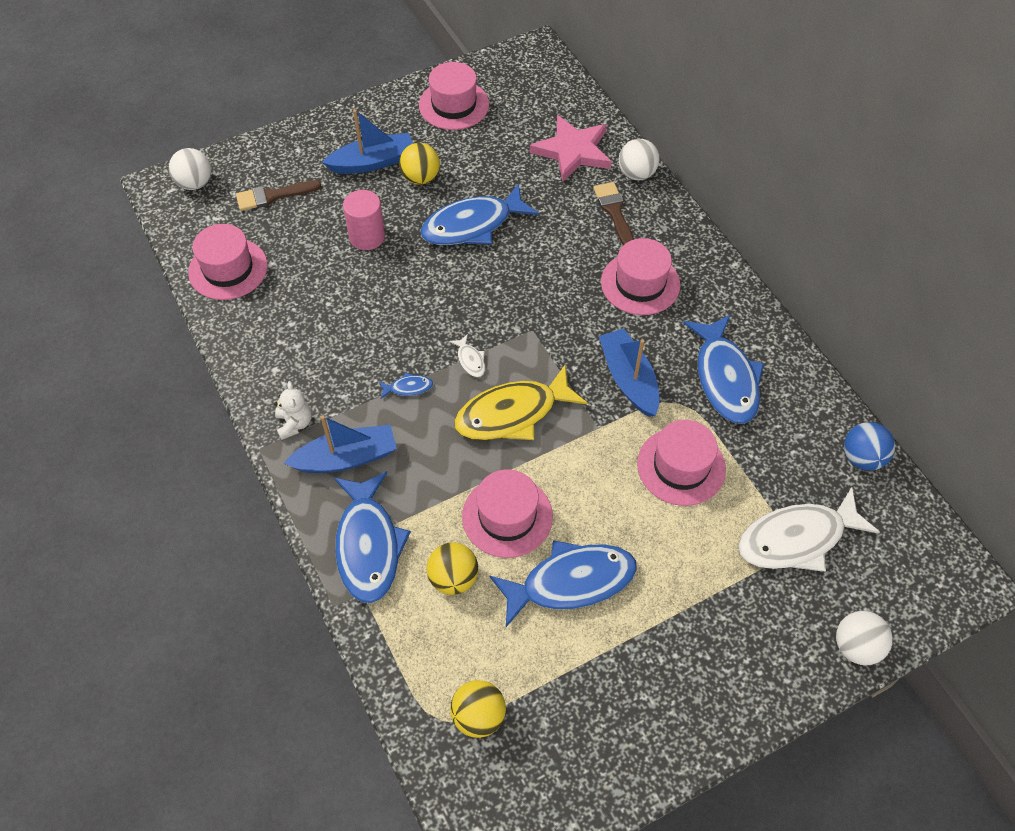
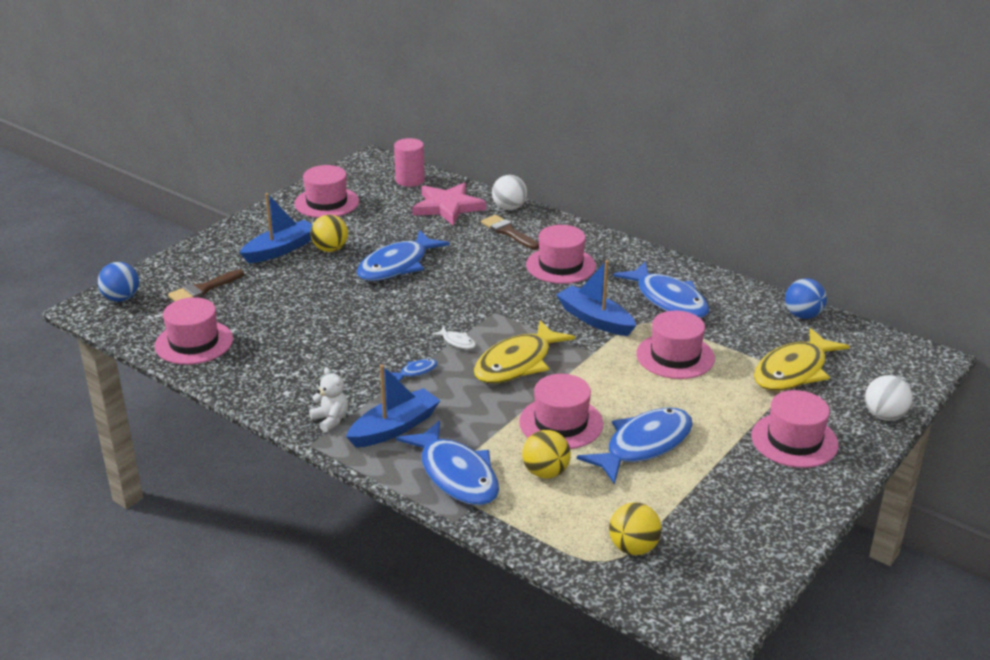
camera: 25 degrees left, 25 degrees down
(195, 183) = (121, 298): white ball -> blue ball
(367, 237) = (309, 293): pink cylinder -> pink cylinder (410, 180)
(732, 641) = (794, 440): none -> pink hat
(797, 539) = (793, 371): white fish -> yellow fish

